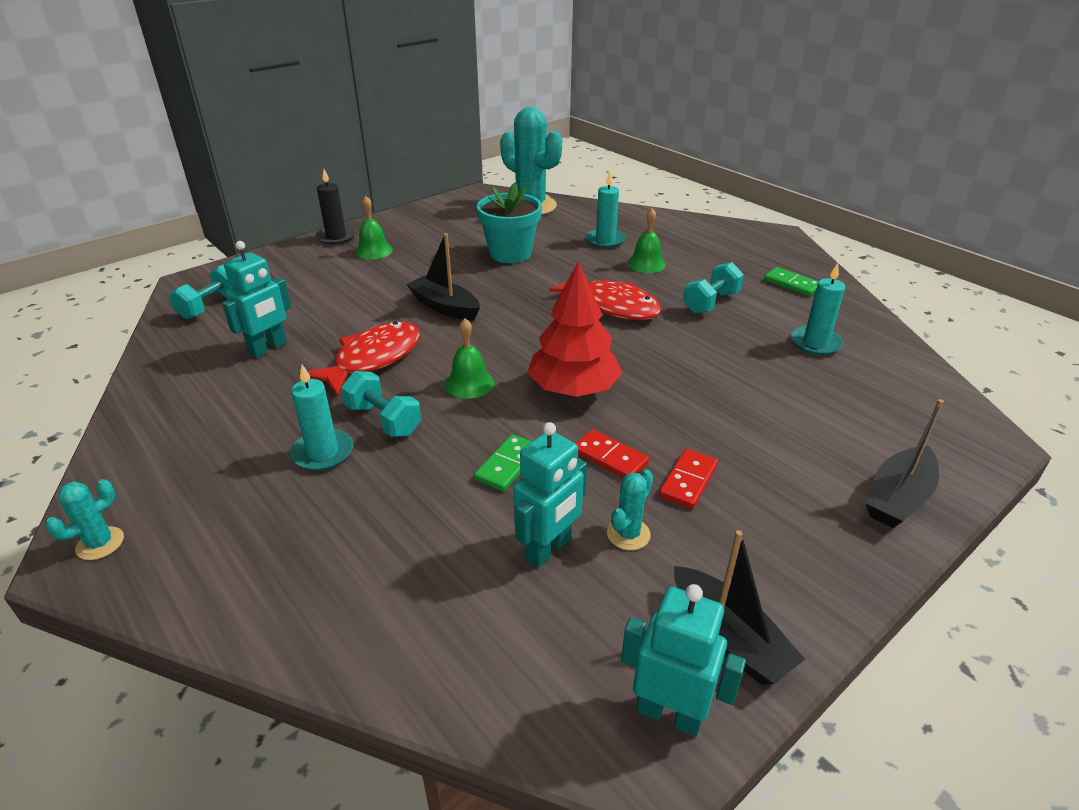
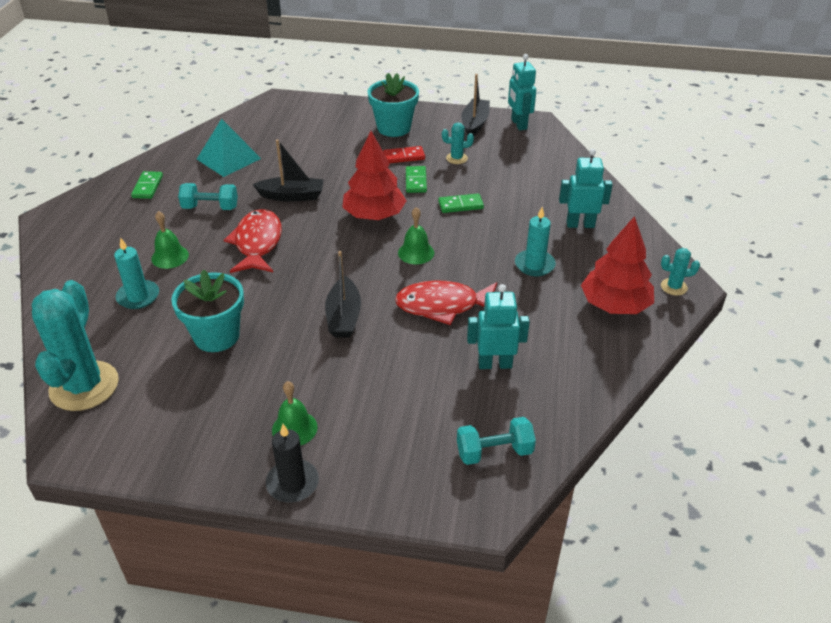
camera: 130 degrees left, 5 degrees up
(178, 468) = (614, 305): none -> red tree
(383, 420) = (485, 262): turquoise dumbbell -> none
(548, 549) = (491, 172): turquoise robot -> turquoise robot (580, 224)
(610, 457) = (415, 181): red domino -> green domino
(794, 517) = (394, 128): none -> turquoise flower pot
(815, 343) = (228, 159): turquoise candle -> turquoise pyramid
(898, 498) = (349, 111): black boat -> black boat (292, 196)

